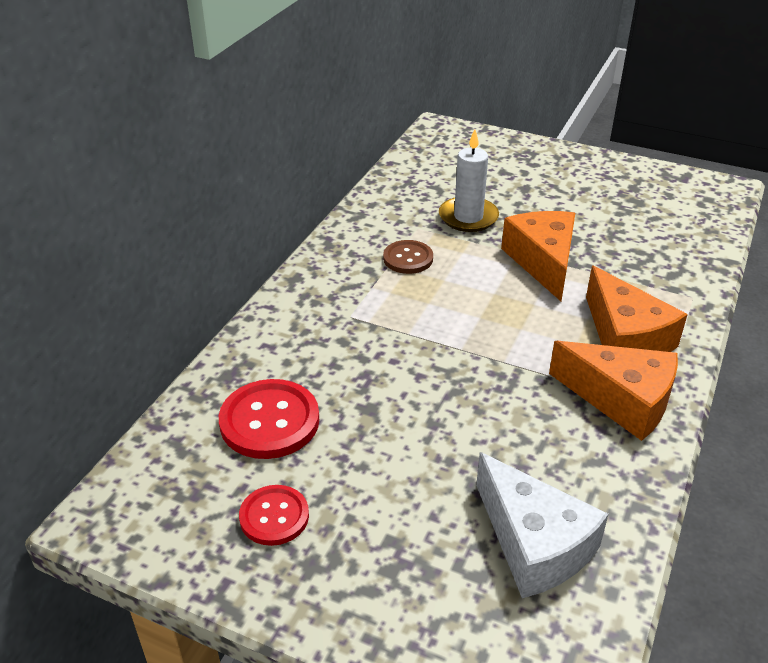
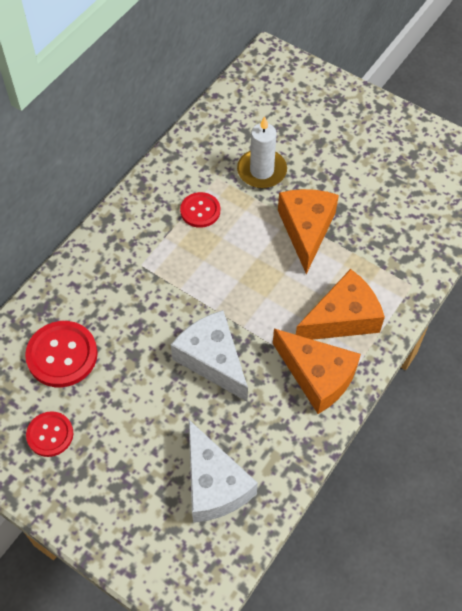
camera: 10 degrees right, 20 degrees up
(408, 258) = (200, 211): brown button -> red button
(477, 400) = (212, 360): none -> white cheese
(625, 338) = (342, 318): orange cheese -> orange cheese turned 105 degrees counterclockwise

